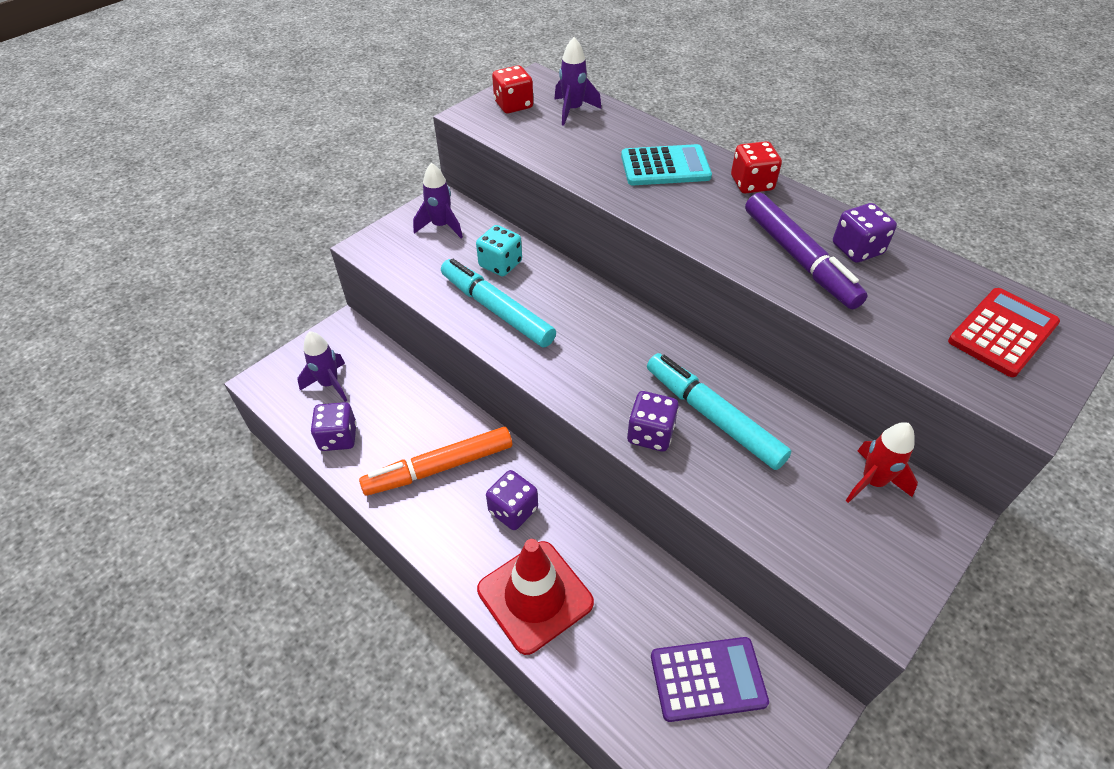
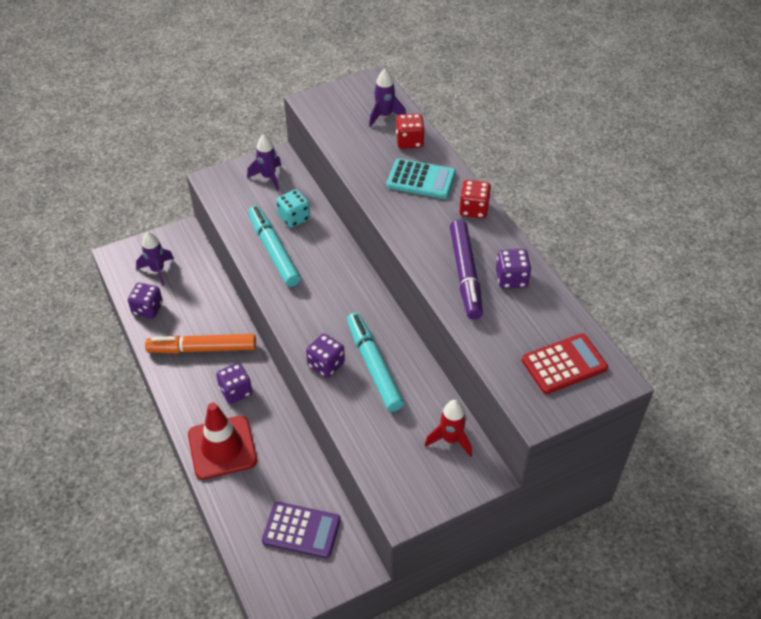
camera: 20 degrees right, 0 degrees up
(513, 105) = (344, 100): red dice -> red dice (409, 141)

